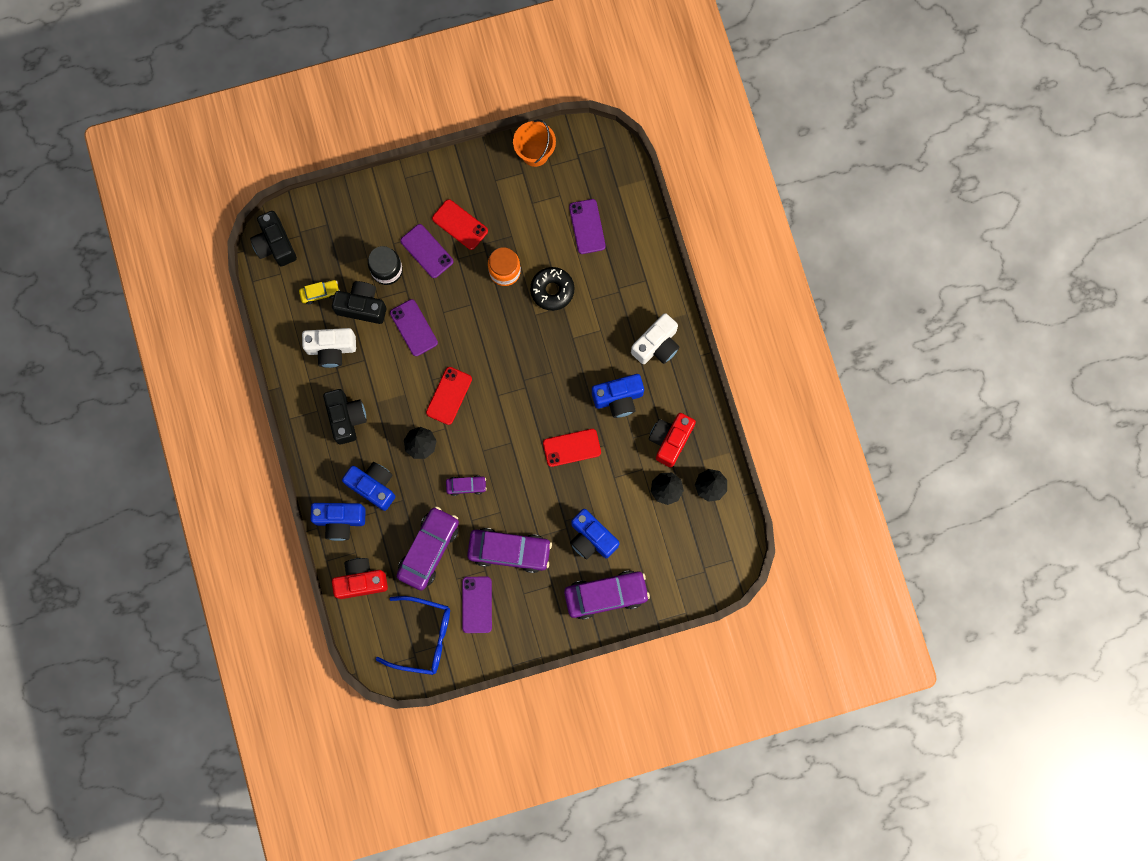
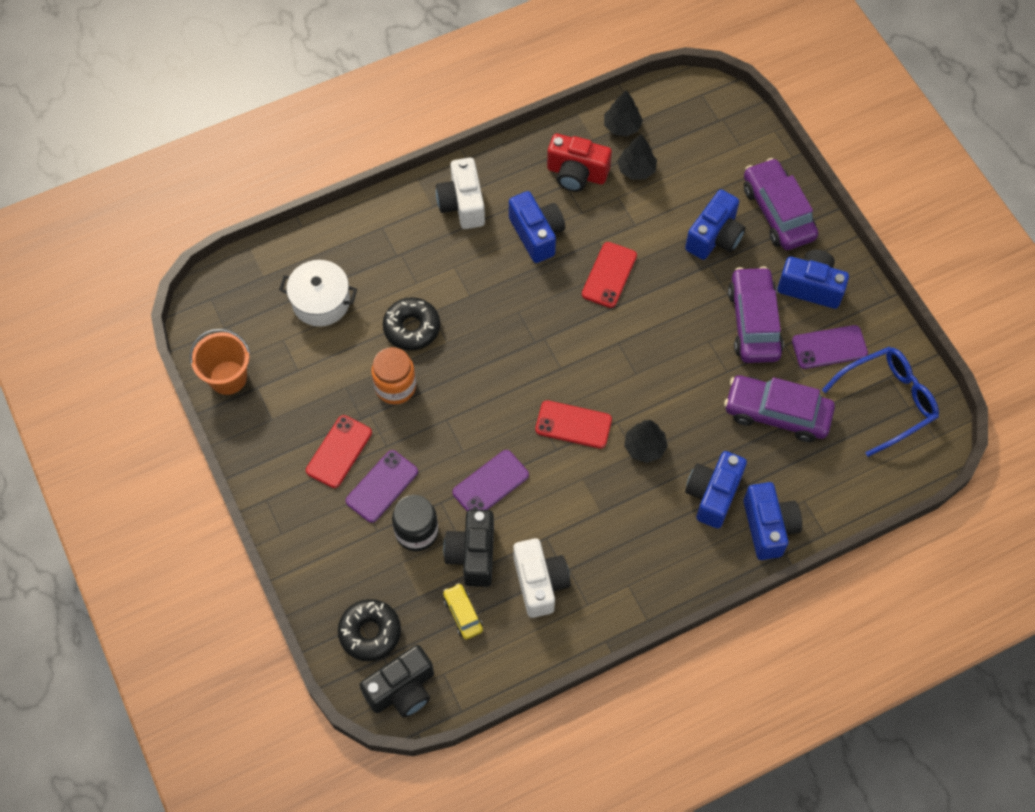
camera: 100 degrees left, 15 degrees down
(320, 229) = (370, 632): none -> black donut
(346, 418) = (630, 545): black camera -> none
(361, 580) = (838, 486): red camera -> none
(422, 637) = (886, 401): blue glasses -> blue glasses turned 60 degrees clockwise
(466, 486) = (685, 384): purple car -> none
(532, 604) = (810, 287): none -> blue camera
(571, 447) = (609, 275): red phone -> red phone turned 45 degrees clockwise
(587, 226) = (321, 302): purple phone -> white pot
(656, 345) = (462, 204): white camera -> white camera turned 135 degrees counterclockwise

